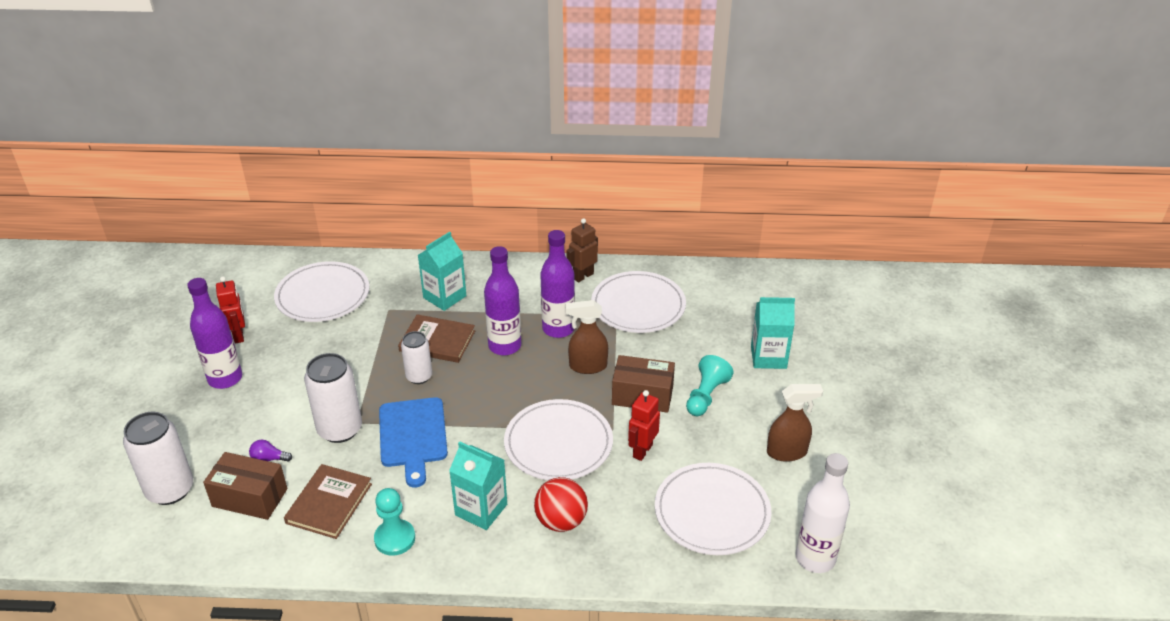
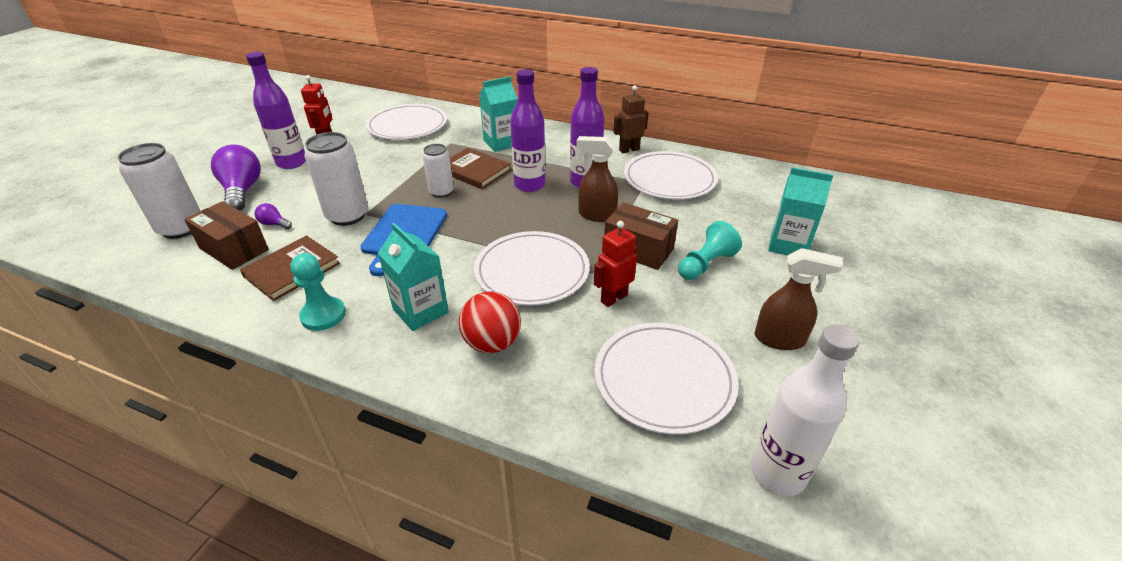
camera: 20 degrees right, 0 degrees up
(198, 428) = (242, 191): none -> purple light bulb

